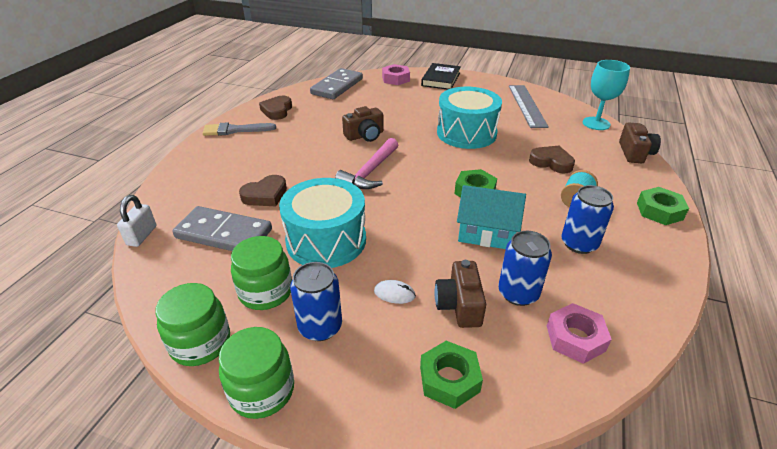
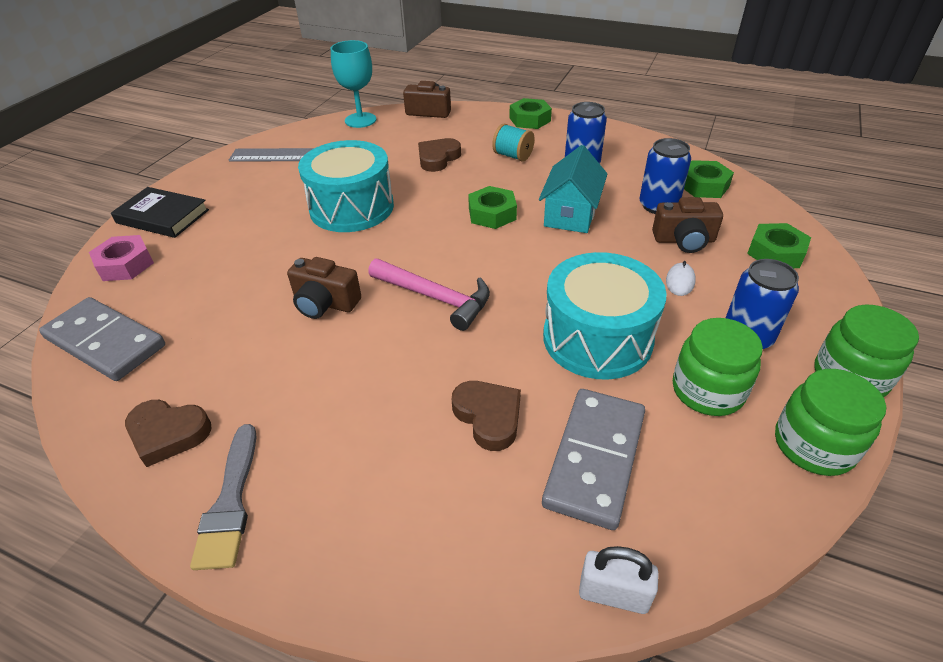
camera: 85 degrees left, 5 degrees up
(365, 135) = (325, 303): brown camera -> brown camera turned 135 degrees clockwise
(575, 338) = (703, 186): pink nut -> green nut

